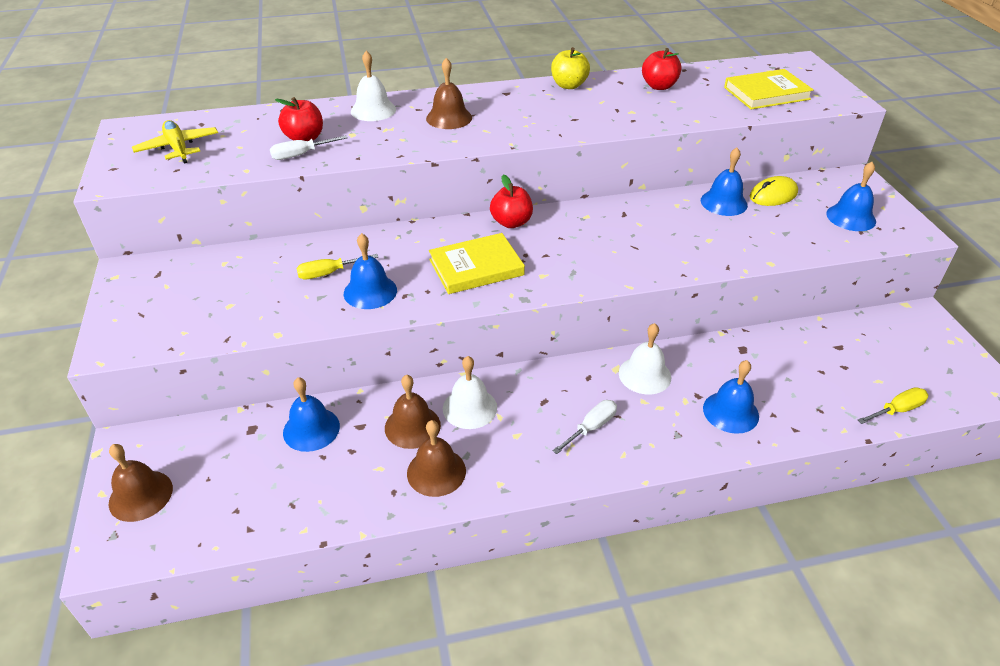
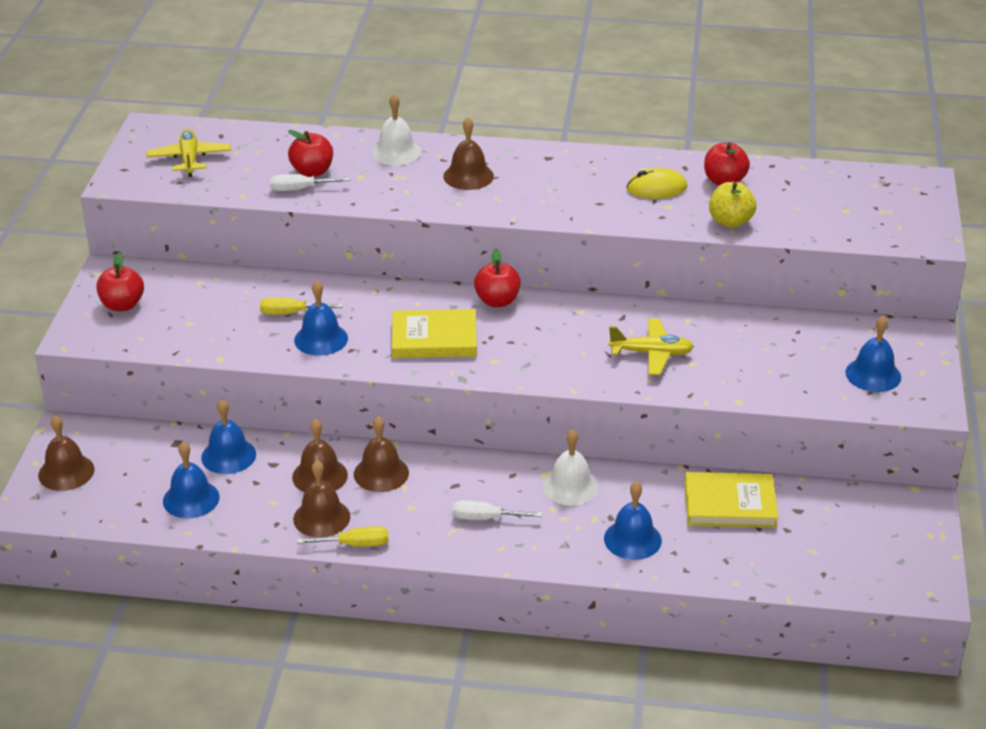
camera: 20 degrees right, 5 degrees down
(151, 302) = (122, 305): none -> red apple
(469, 408) = (381, 473): white bell -> brown bell
(569, 85) = (623, 161): yellow apple -> yellow apple (730, 221)
(591, 427) = (485, 518): white screwdriver -> white screwdriver turned 150 degrees counterclockwise
(670, 239) = (651, 354): none -> yellow plane
(724, 202) = (742, 328): blue bell -> blue bell (191, 499)
(766, 93) = (842, 213): yellow book -> yellow book (730, 504)
(773, 195) = (806, 332): yellow mouse -> yellow mouse (656, 188)
(897, 410) = (807, 580): yellow screwdriver -> yellow screwdriver (355, 544)

